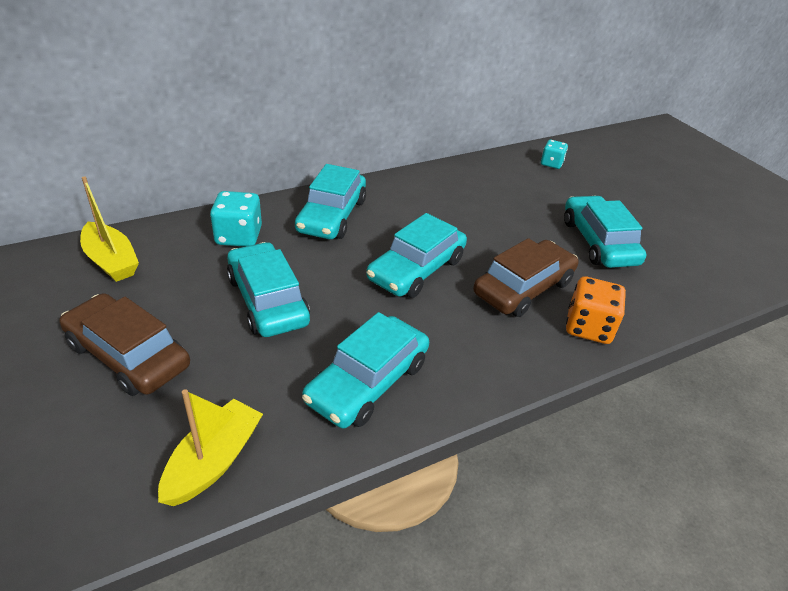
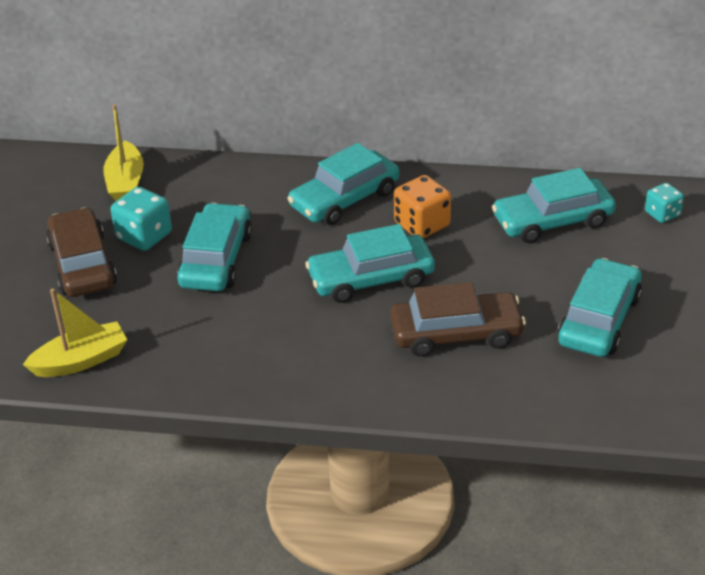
camera: 40 degrees right, 0 degrees up
(238, 236) = (242, 193): turquoise dice -> turquoise dice (144, 236)
(367, 382) = (232, 354): turquoise car -> turquoise car (552, 221)
(588, 327) = (476, 392): orange dice -> orange dice (422, 225)

